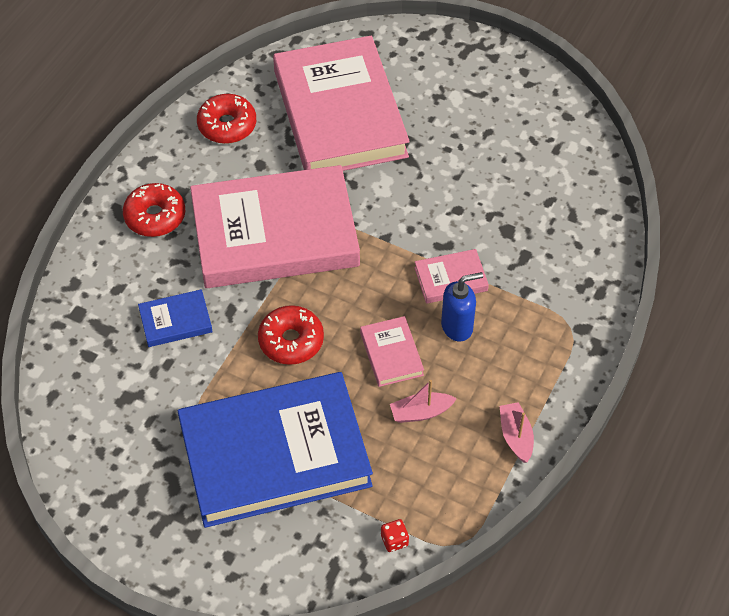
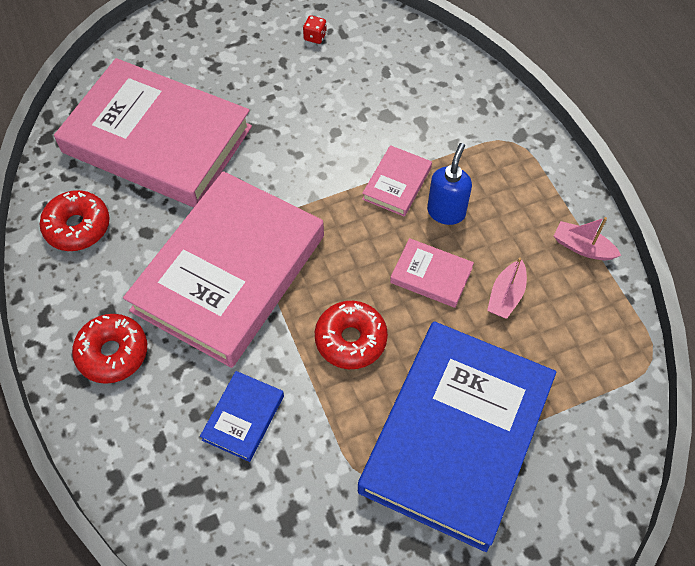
camera: 50 degrees left, 5 degrees up
(394, 540) = (615, 404): red dice -> red dice (315, 37)

